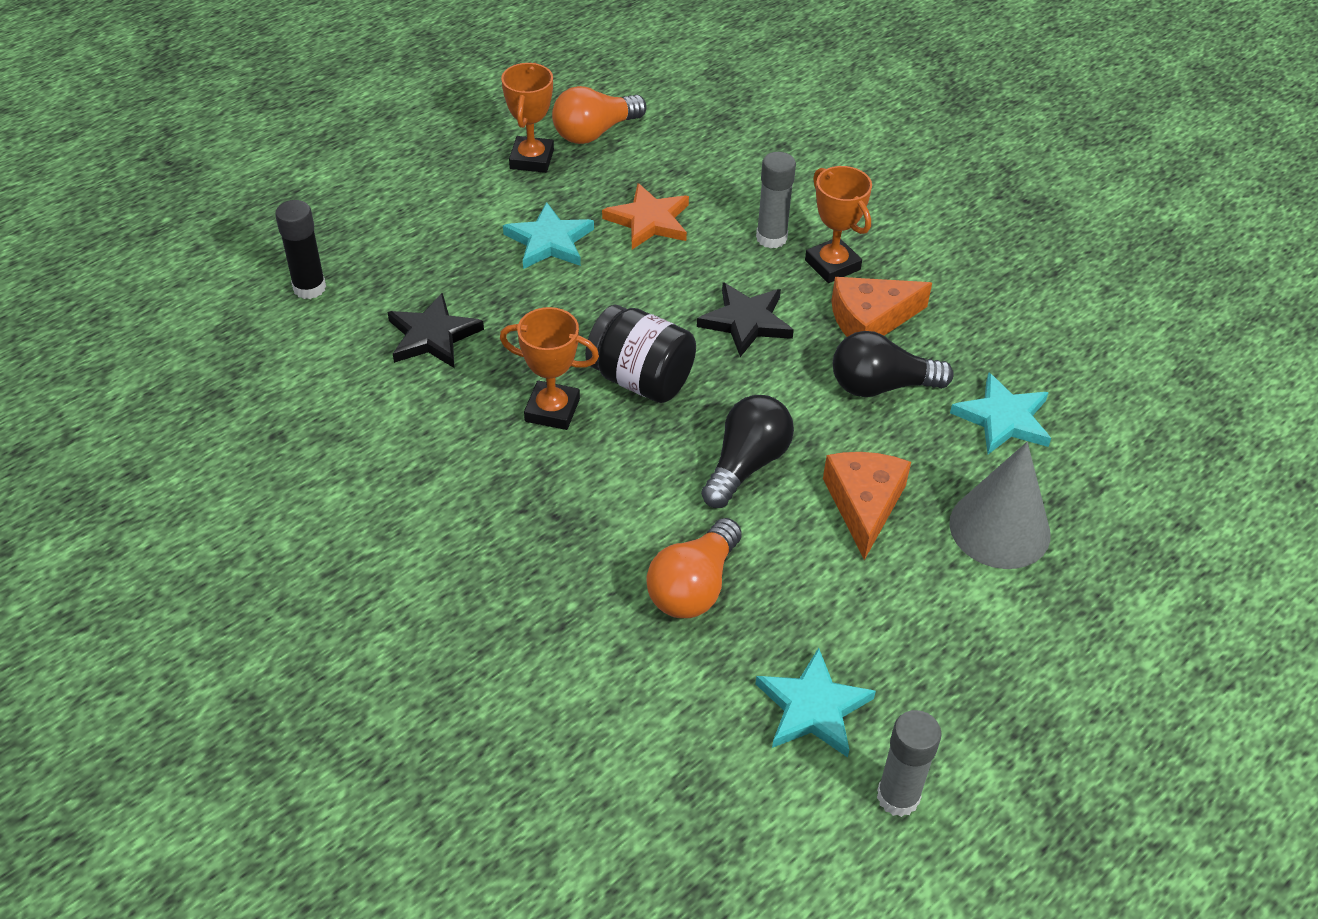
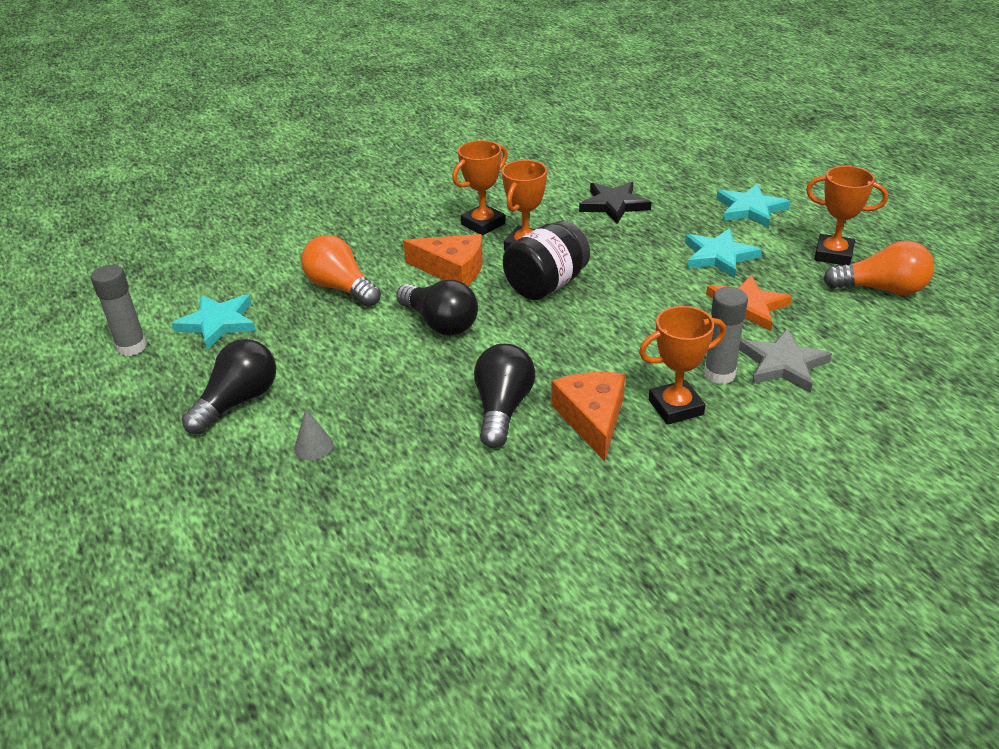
camera: 105 degrees right, 10 degrees down
(309, 288) = (671, 164): black glue stick -> none
(499, 463) = (483, 224): none -> orange trophy
(595, 132) = (881, 289): orange light bulb -> orange light bulb turned 120 degrees clockwise
(742, 198) = (783, 364): none -> grey star
(746, 322) = (603, 344): black star -> none
(864, 504) = (375, 375): orange cheese -> orange cheese (452, 269)
(958, 625) = (238, 401): none -> black light bulb
(999, 528) = (313, 446): grey cone -> grey cone, size x0.43
(1003, 419) = (436, 480): turquoise star -> turquoise star (750, 209)

